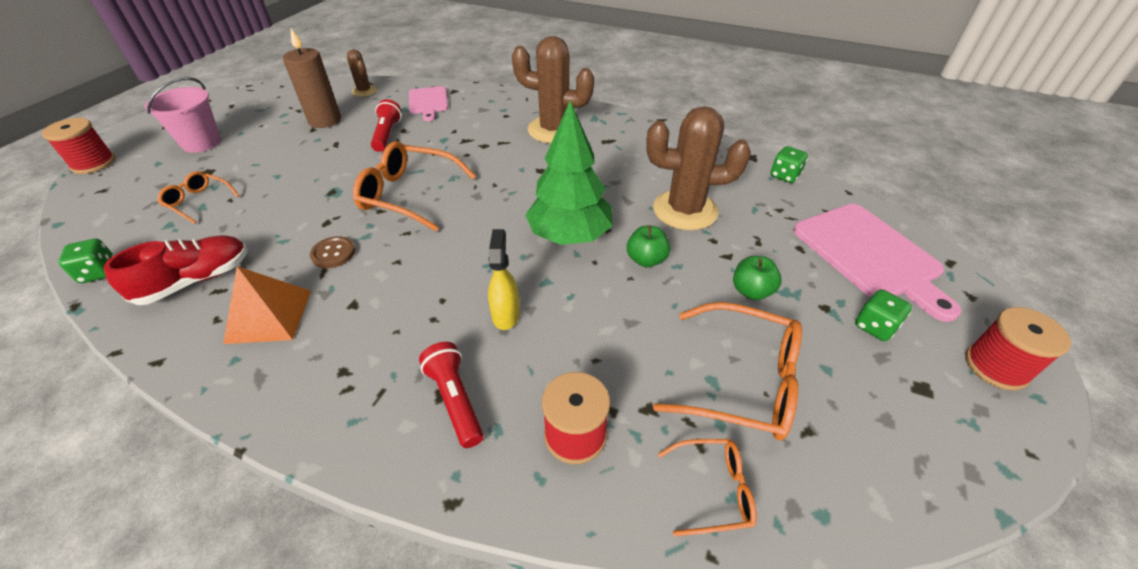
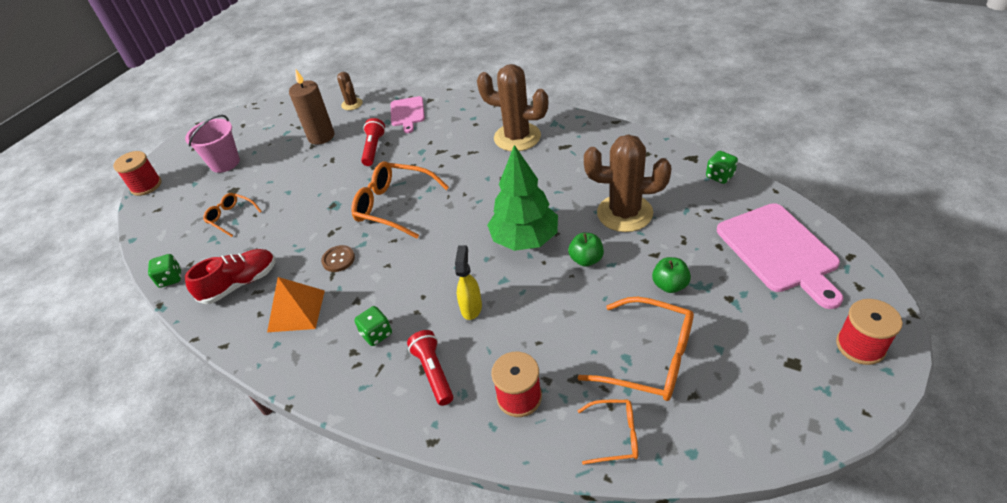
camera: 10 degrees right, 0 degrees up
(874, 326) = (767, 314): green dice -> green dice (376, 334)

